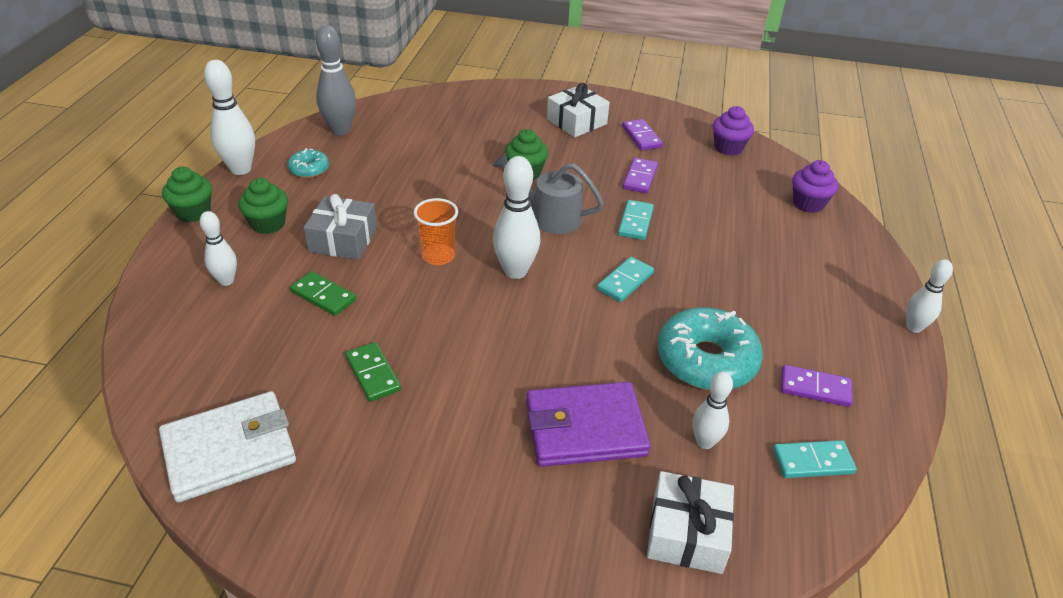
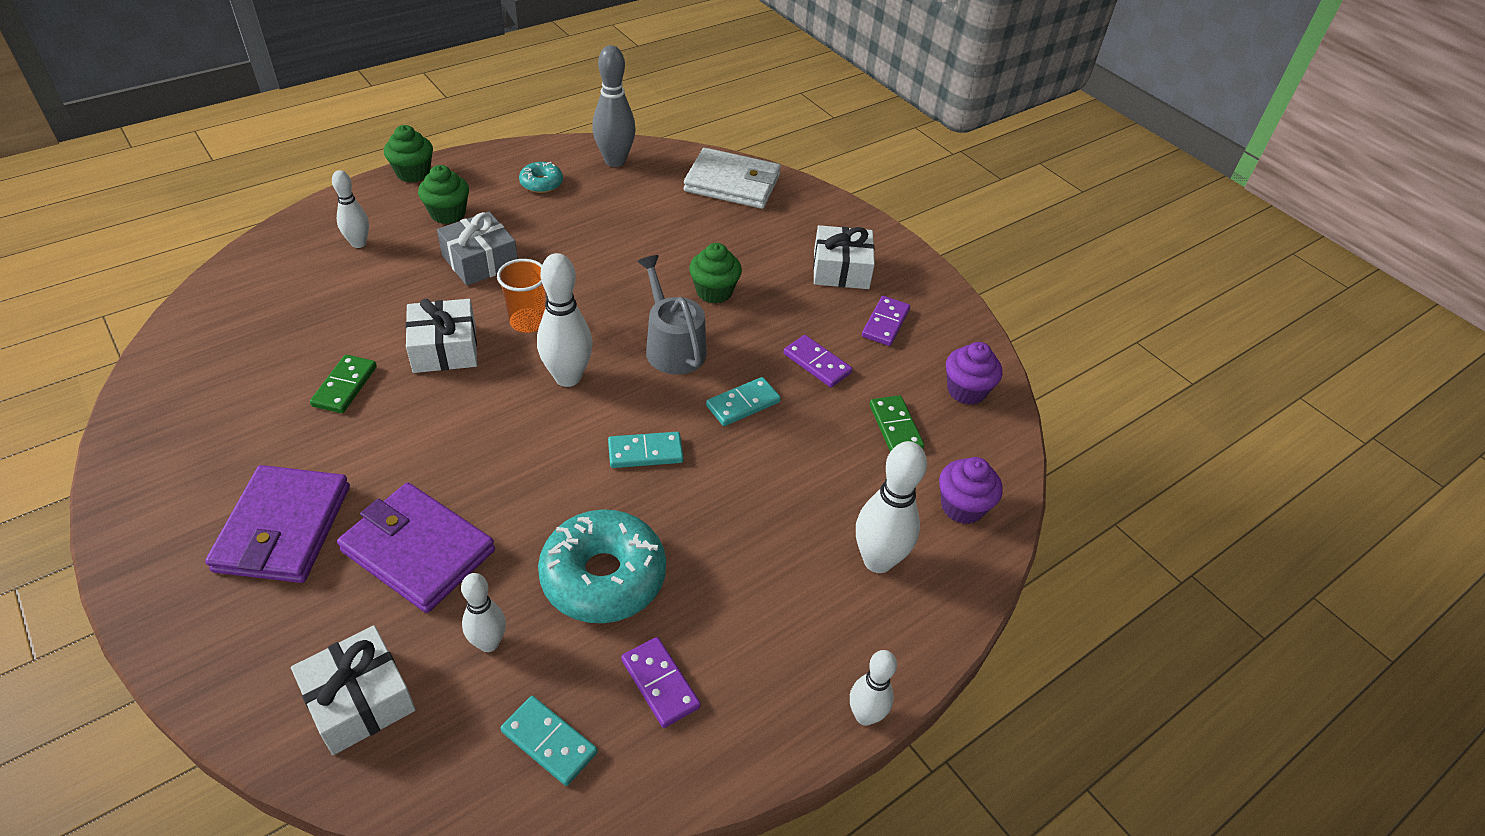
camera: 40 degrees right, 5 degrees up
(229, 450) = (189, 374): white wallet -> white wallet (732, 183)
(240, 169) = (493, 155): white bowling pin -> white bowling pin (877, 560)
(323, 296) = (401, 299): green domino -> green domino (895, 427)
(407, 305) = (445, 348): none -> white gift
(476, 485) = (283, 528): none -> purple wallet
(640, 177) = (817, 363): purple domino -> purple domino turned 75 degrees clockwise

